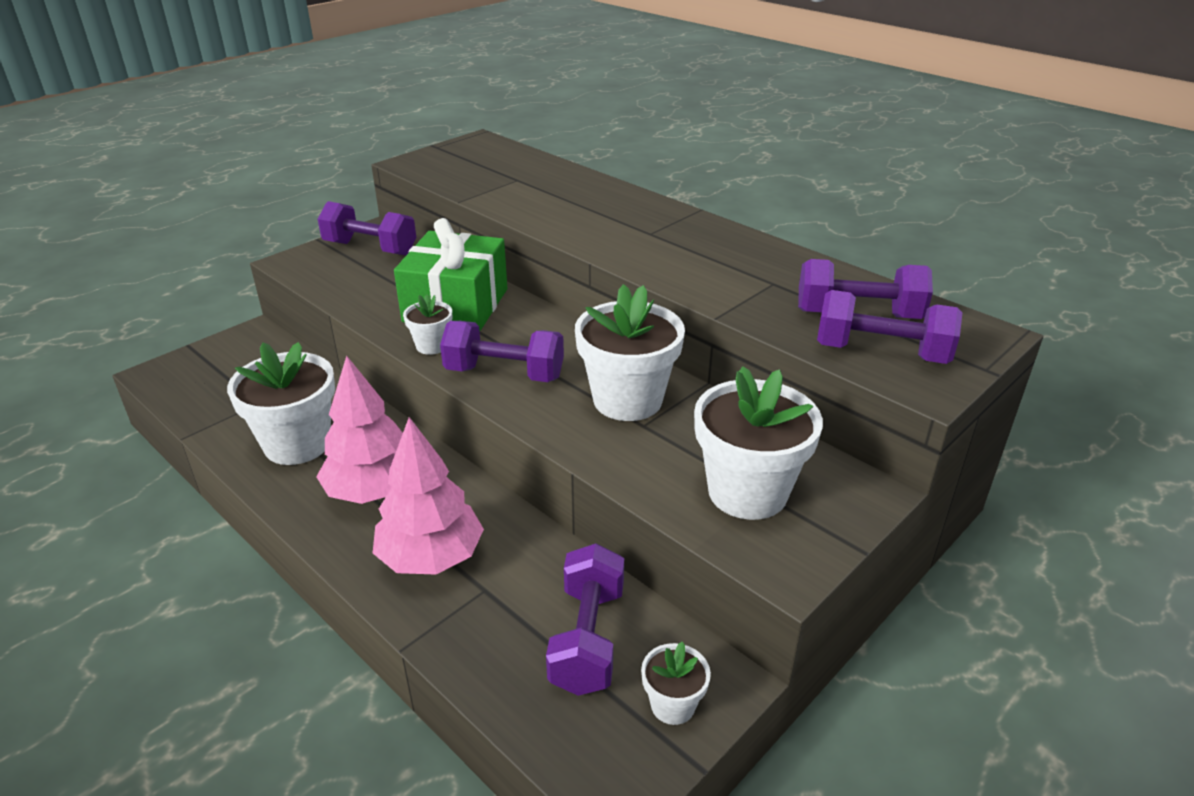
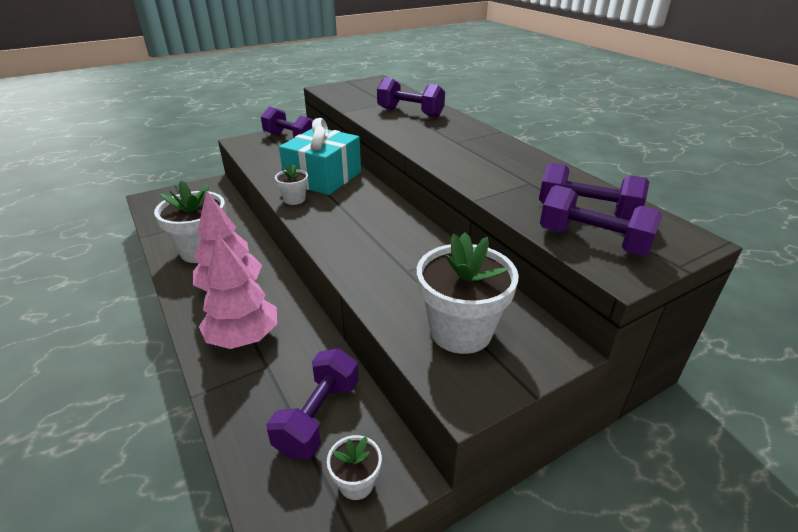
camera: 15 degrees right, 0 degrees up
(456, 305) = (323, 177): green gift -> turquoise gift
(504, 374) = (330, 223): purple dumbbell -> purple dumbbell (410, 112)
(627, 400) = (404, 252): white flower pot -> none

